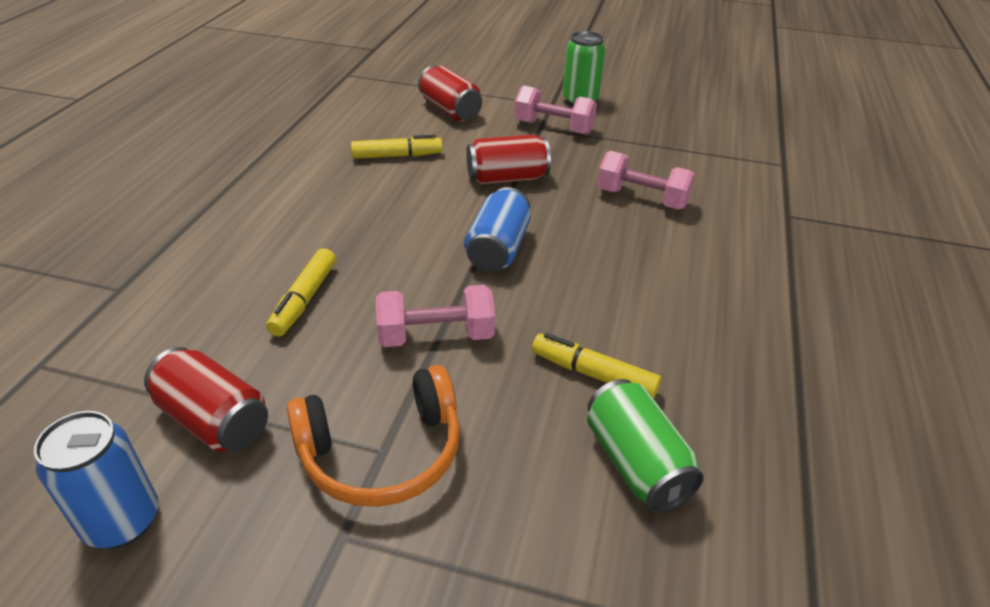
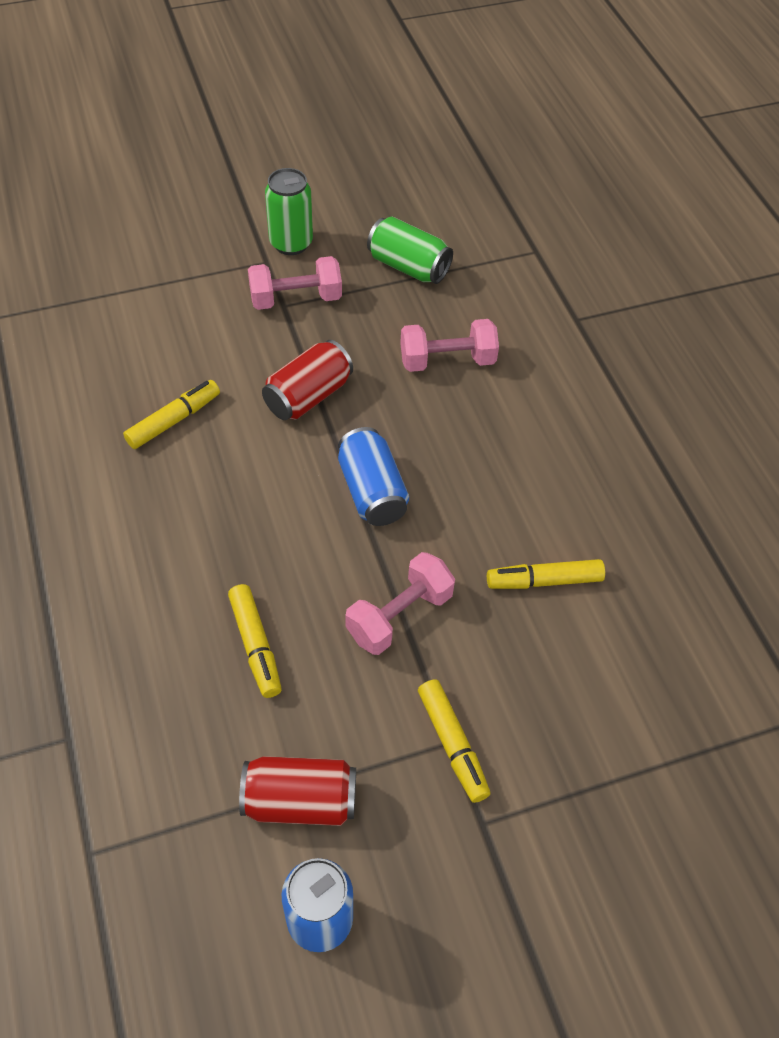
camera: 35 degrees left, 15 degrees up
(382, 453) = (452, 744): orange headphones -> yellow marker
(450, 110) = (168, 323): red can -> none
(636, 463) = (625, 641): green can -> green can (408, 267)

